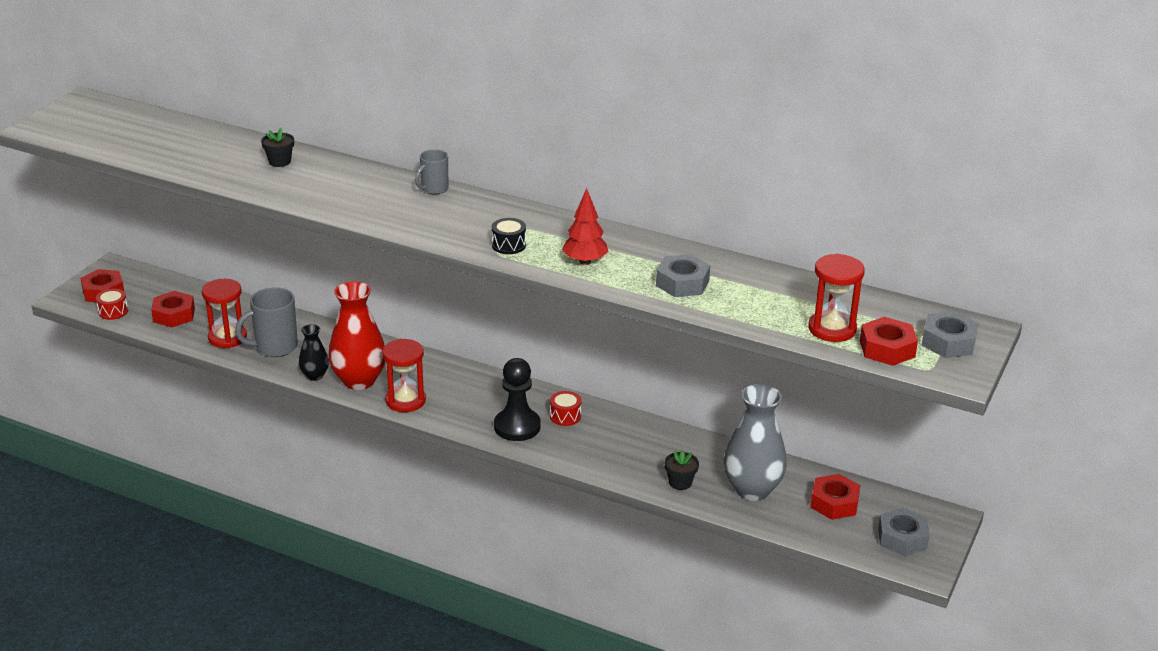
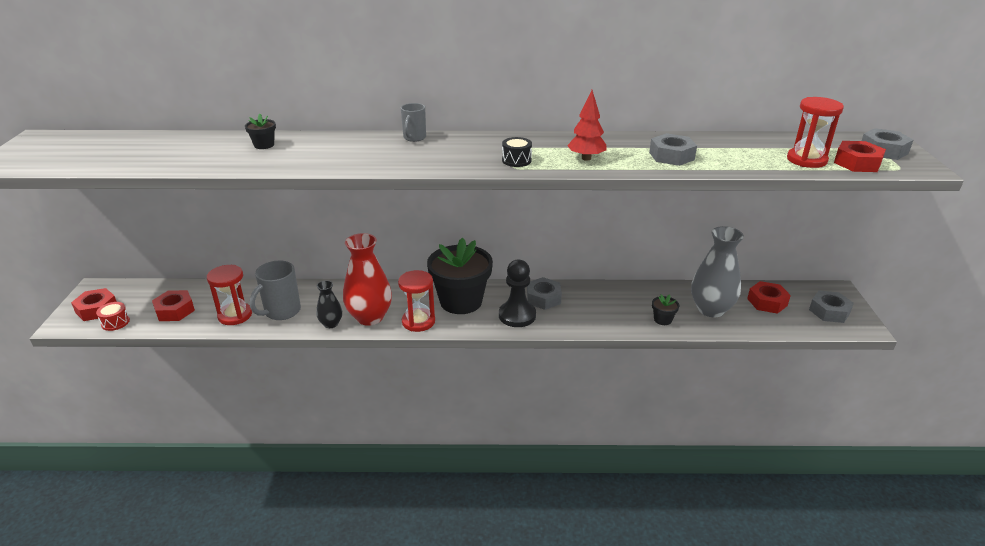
camera: 25 degrees left, 0 degrees up
(469, 392) = (461, 301): none -> black flower pot
(565, 416) = (543, 298): red drum -> grey nut

